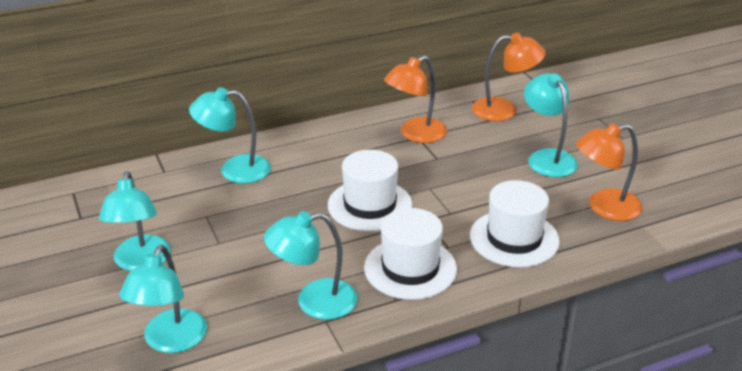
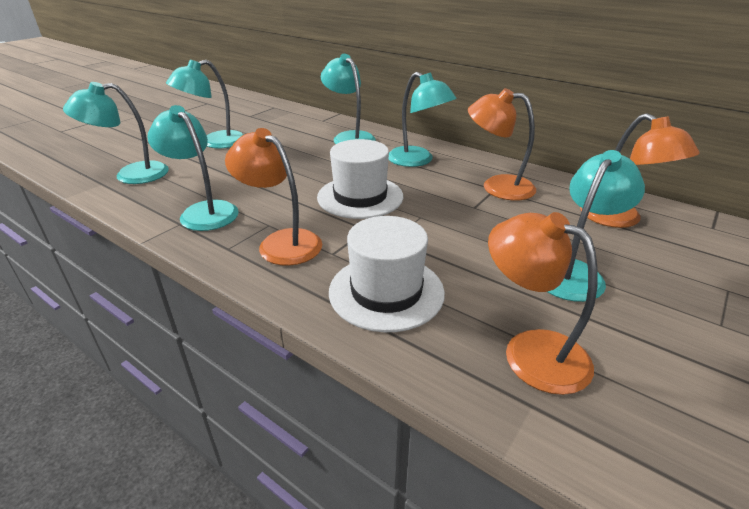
camera: 60 degrees right, 0 degrees up
(330, 152) = (417, 160): none -> turquoise lamp
(410, 268) = (281, 242): white hat -> orange lamp

